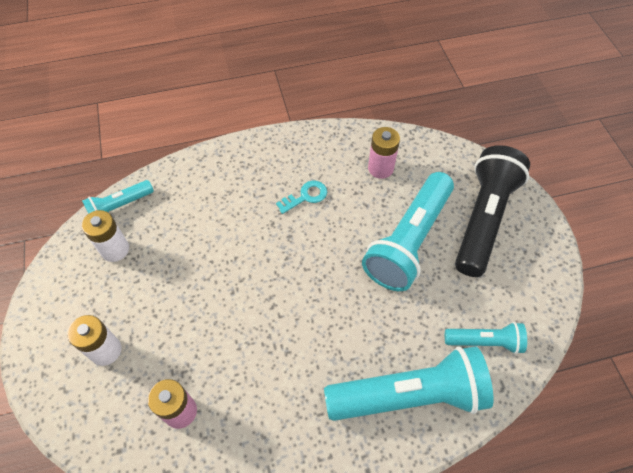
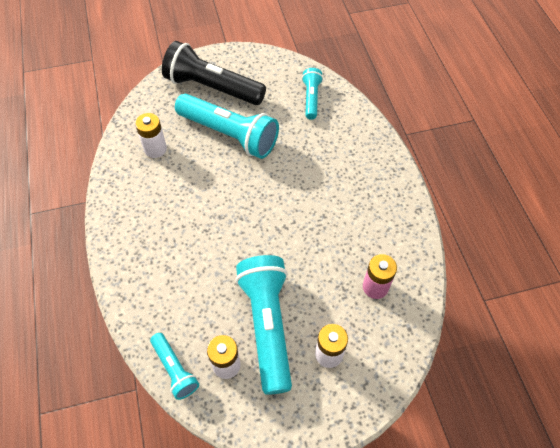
camera: 90 degrees left, 0 degrees up
(306, 196) = (179, 204): turquoise key -> none
(380, 168) = (155, 149): pink battery -> white battery
(409, 395) = (351, 143): turquoise flashlight -> turquoise flashlight (267, 325)

